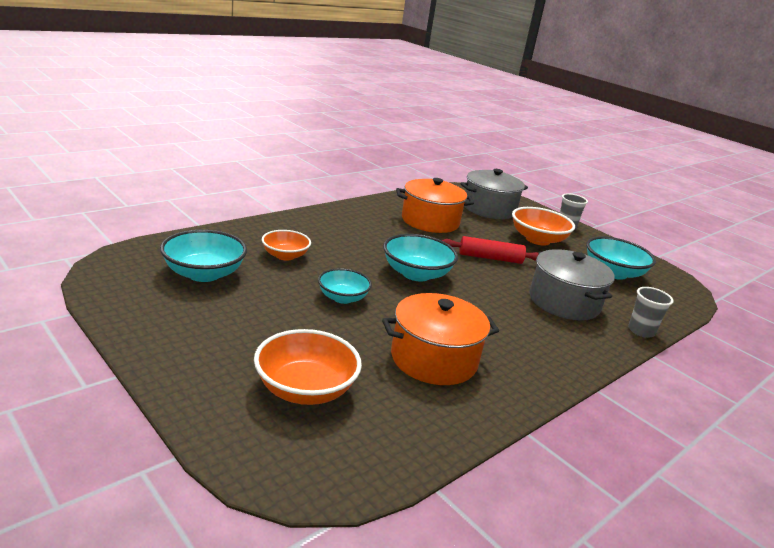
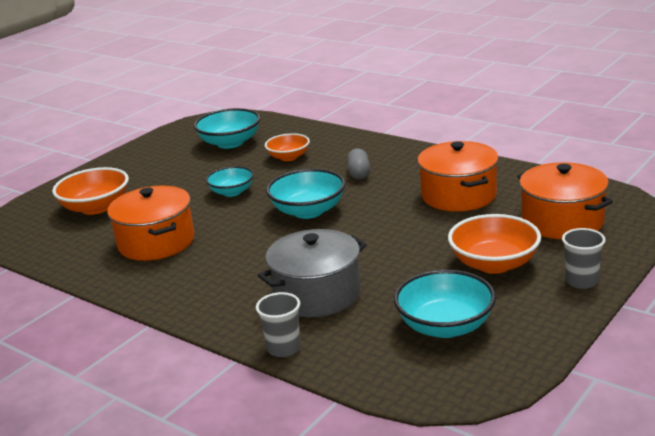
camera: 85 degrees right, 0 degrees up
(357, 239) = (359, 173): none -> grey capsule
(489, 209) = (562, 221): grey pot -> orange pot
(490, 258) = (392, 241): red rolling pin -> none

